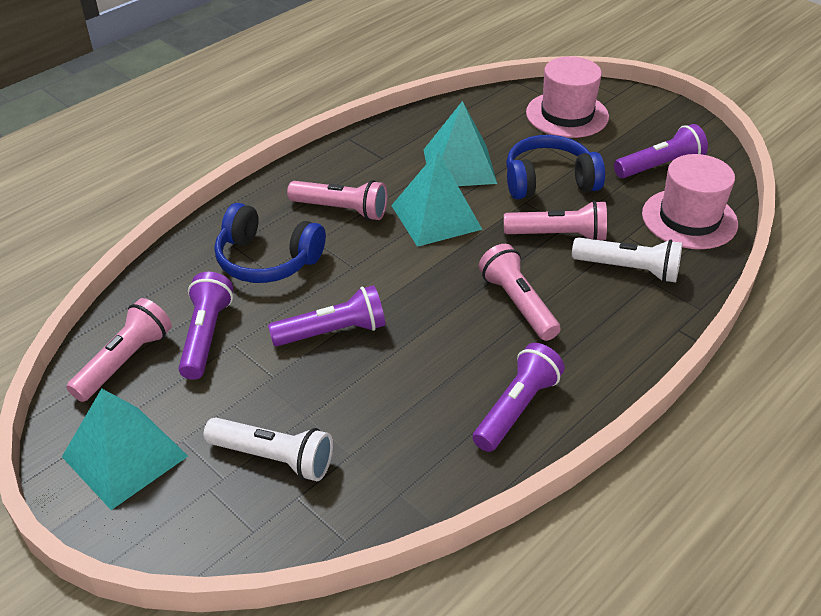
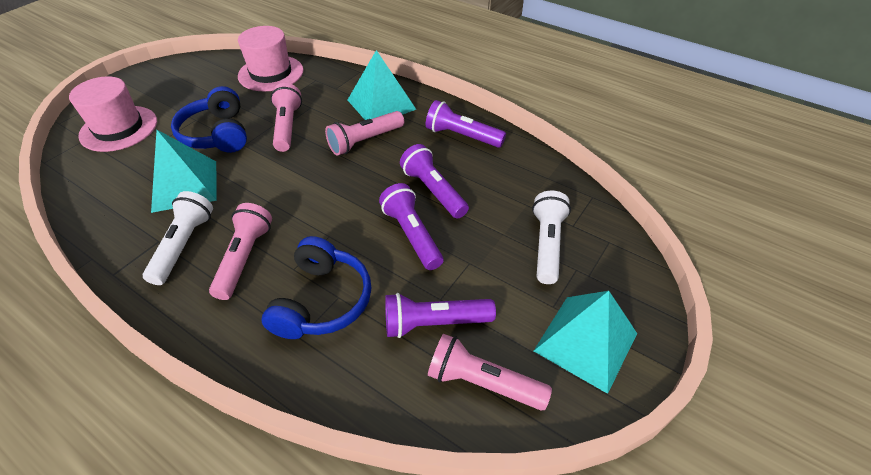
camera: 100 degrees left, 5 degrees up
(436, 217) = (261, 192): turquoise pyramid -> turquoise pyramid (381, 104)
(629, 269) = (324, 96): white flashlight -> white flashlight (184, 245)
(660, 166) = (206, 84): purple flashlight -> purple flashlight (433, 191)

